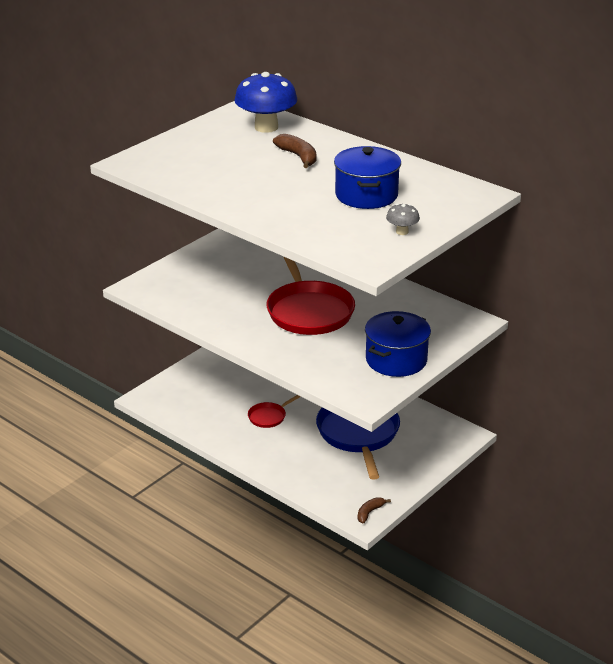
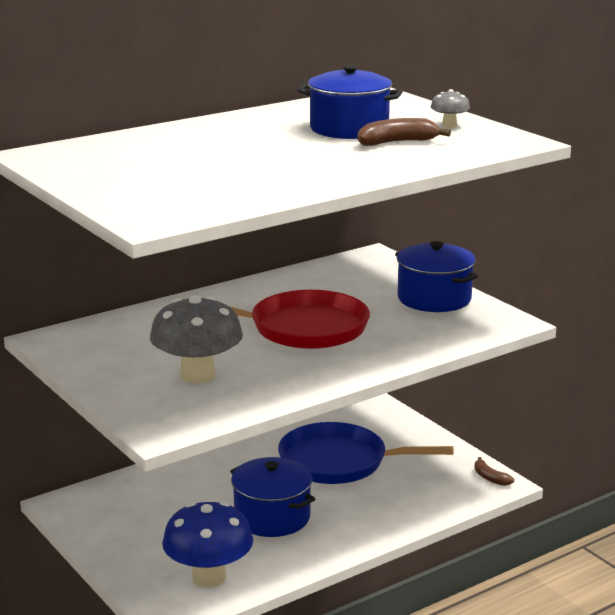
camera: 75 degrees left, 10 degrees down
(216, 286) = (197, 375): none -> grey mushroom
(266, 127) = (109, 150): blue mushroom -> blue mushroom (209, 577)
(268, 417) = (272, 517): red pan -> blue pot
(298, 157) = (217, 144): brown banana -> brown banana (397, 142)

